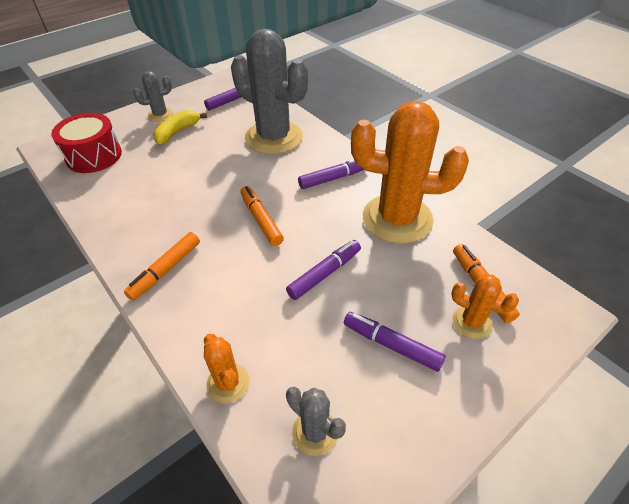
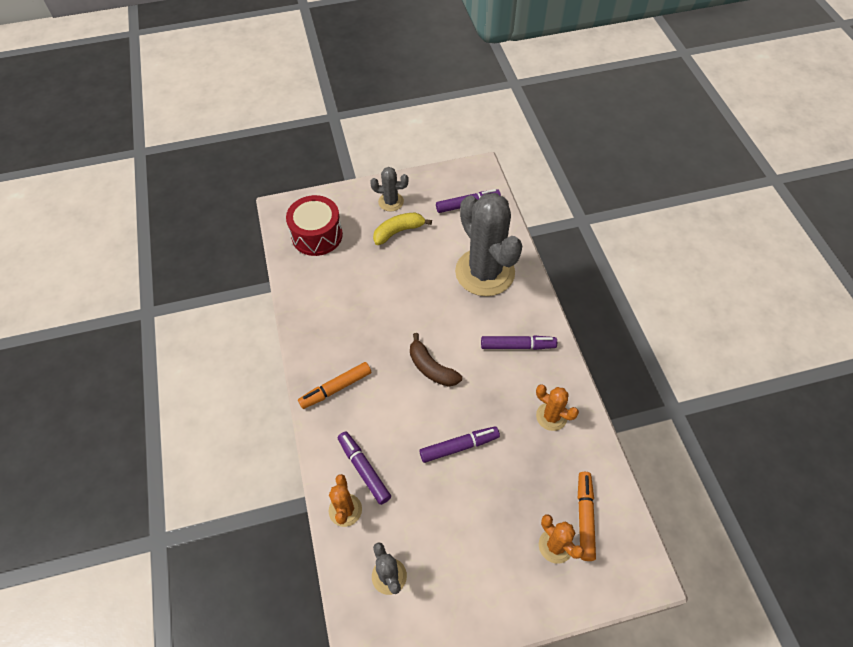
camera: 25 degrees right, 10 degrees up
(261, 220) = (431, 368): orange marker -> brown banana
(391, 345) = (479, 535): purple marker -> purple marker (364, 469)
(397, 219) = (551, 416): orange cactus -> orange cactus, size x0.46

